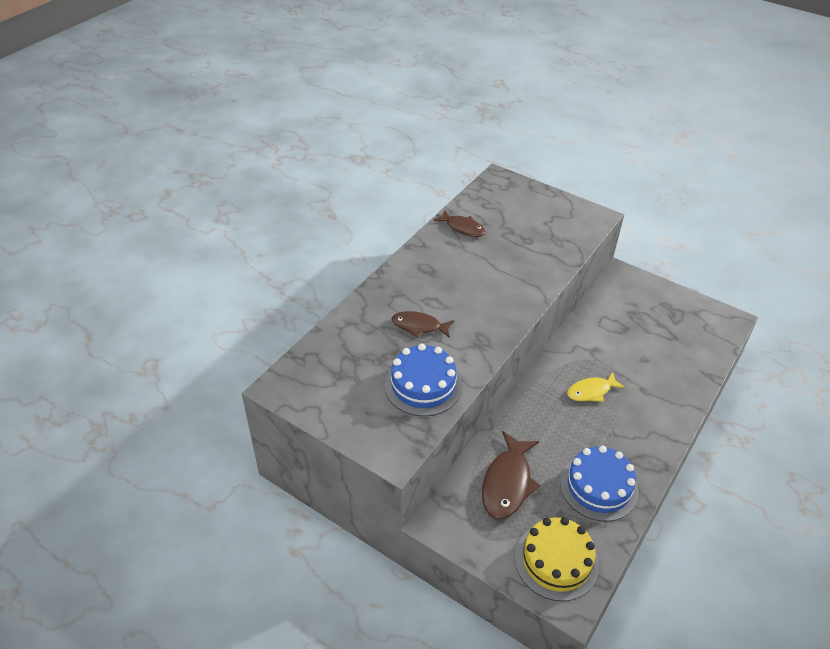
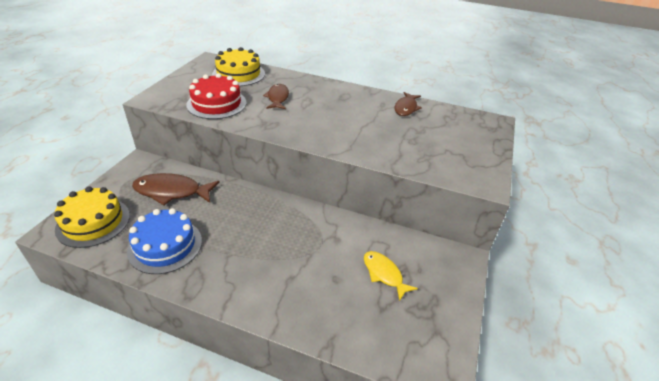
camera: 75 degrees right, 5 degrees down
(340, 358) = (238, 74): none -> yellow cake
(423, 385) = (216, 104): blue cake -> red cake
(591, 391) = (279, 237): yellow fish -> yellow fish (384, 274)

